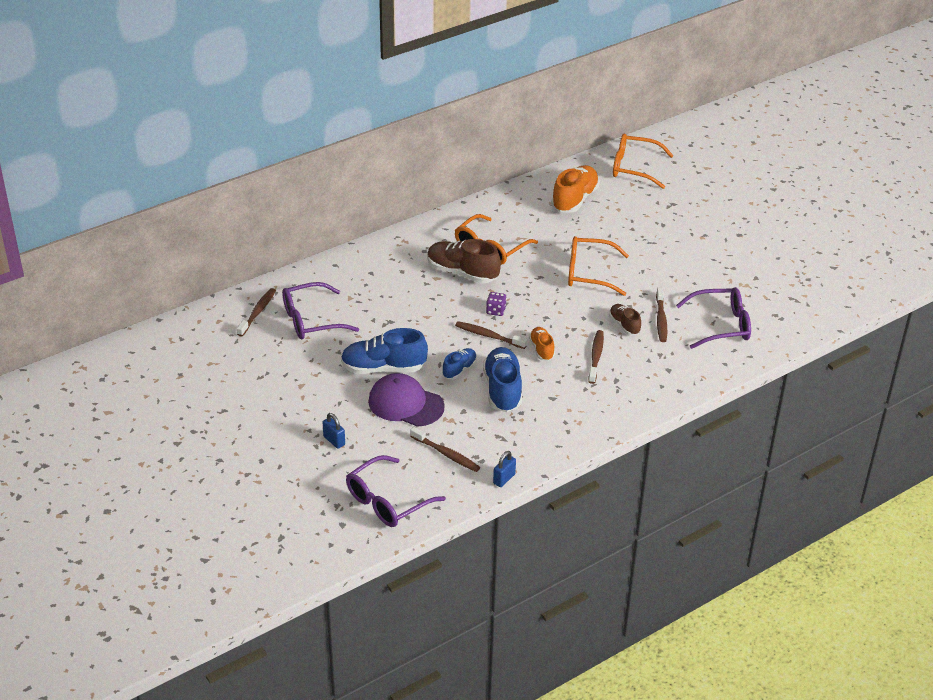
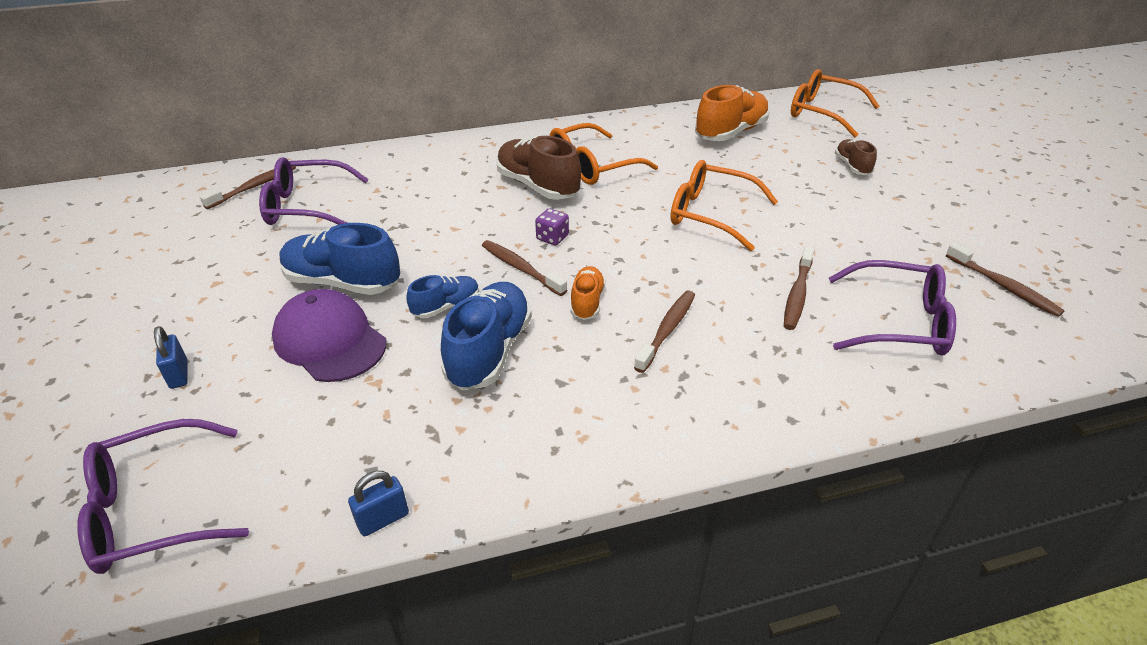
camera: 20 degrees right, 0 degrees up
(446, 454) = (323, 441): brown toothbrush -> brown toothbrush (1003, 286)
(624, 325) = (734, 292): brown shoe -> brown shoe (852, 166)

